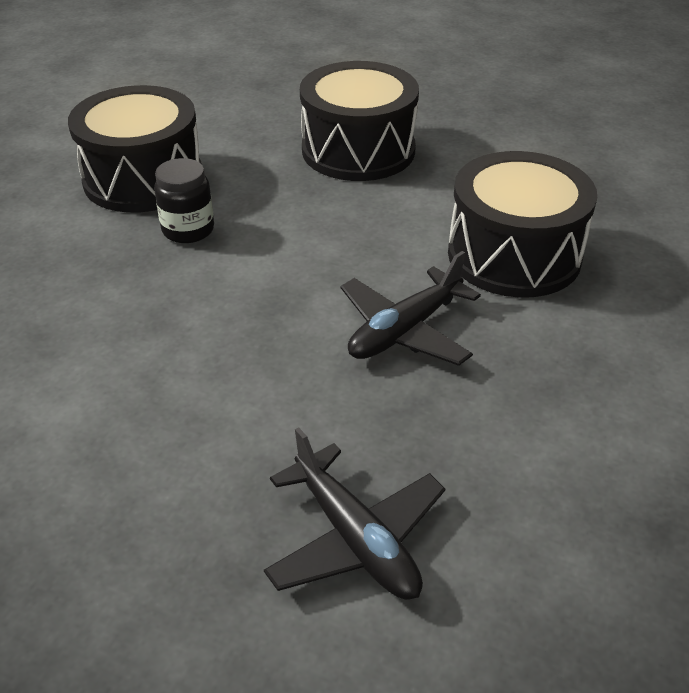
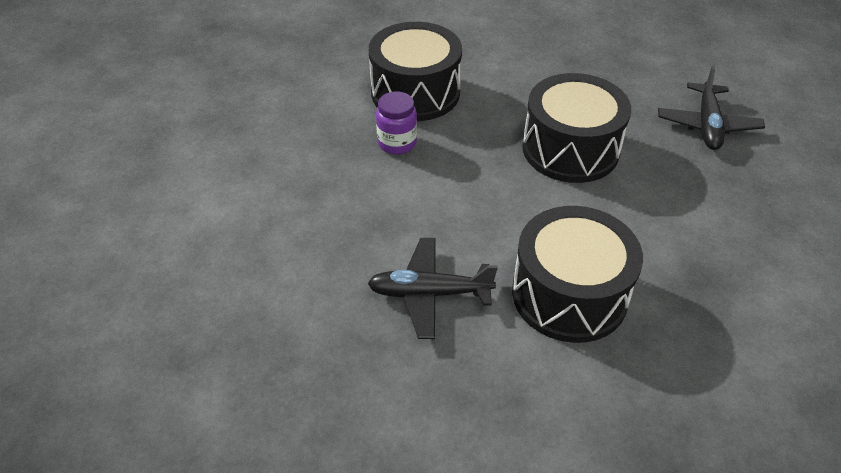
camera: 45 degrees right, 5 degrees up
(188, 230) = (397, 143): black jar -> purple jar
(355, 538) = (247, 389): black plane -> black plane (707, 125)

